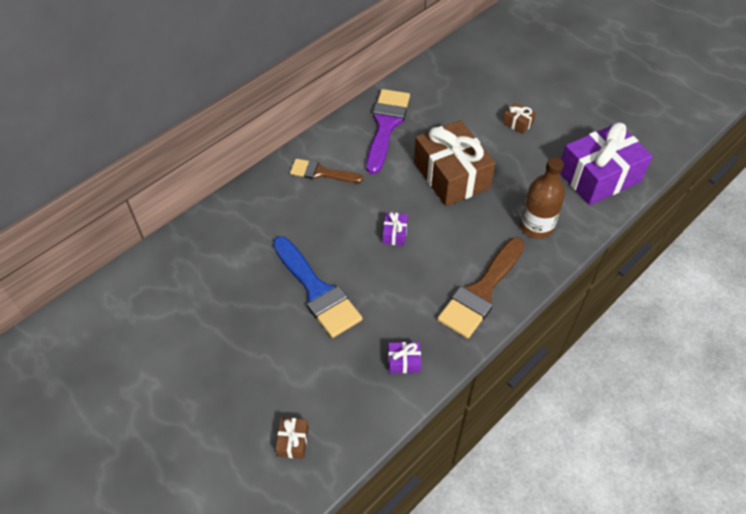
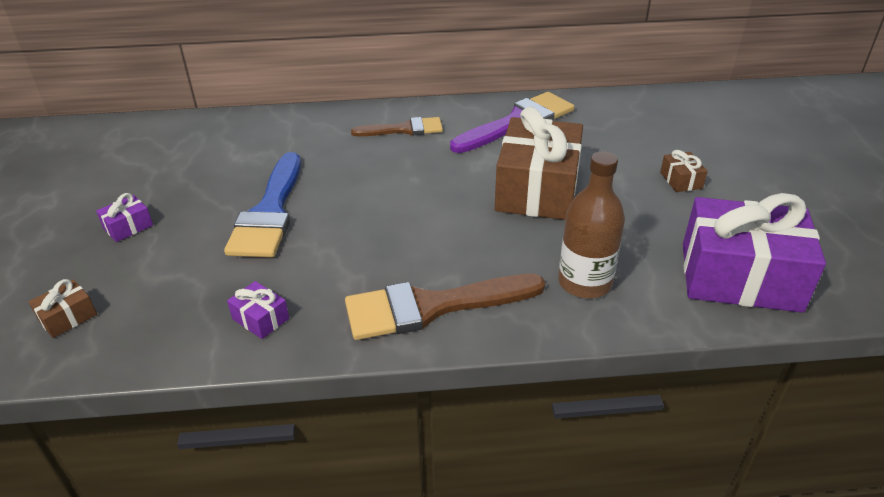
camera: 40 degrees right, 15 degrees down
(321, 173) = (404, 129): brown brush -> brown brush turned 120 degrees clockwise
(394, 234) = (408, 207): purple gift -> purple gift (128, 227)

